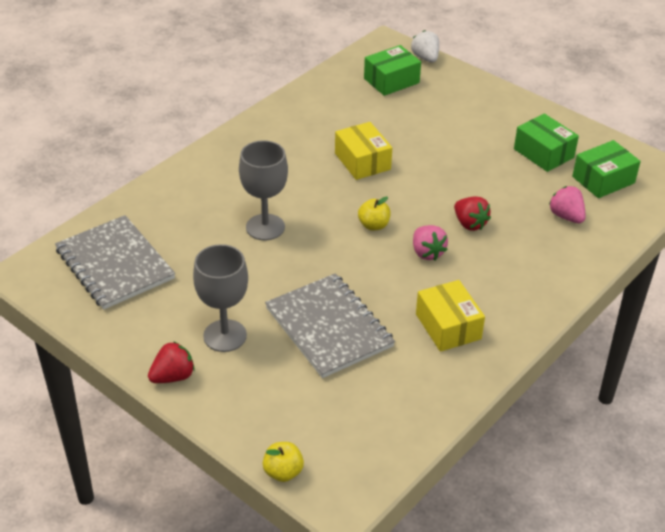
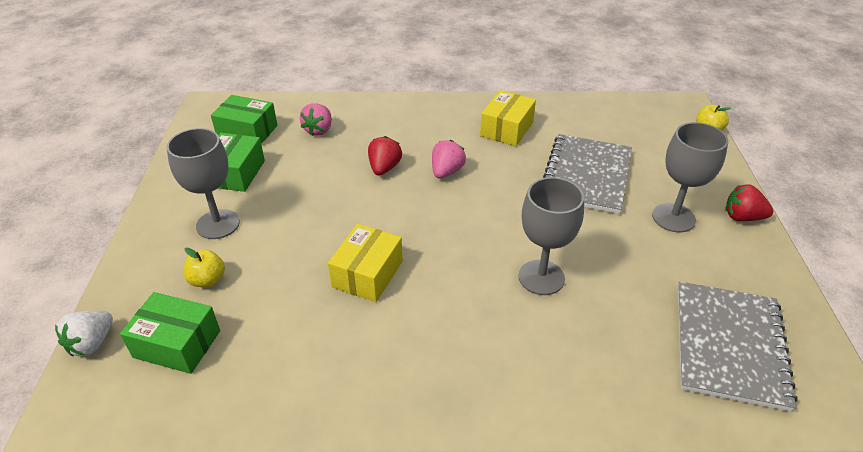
camera: 130 degrees left, 0 degrees up
(373, 225) = (451, 215): yellow apple -> yellow apple (207, 280)
(486, 126) = (218, 224): none -> grey goblet

